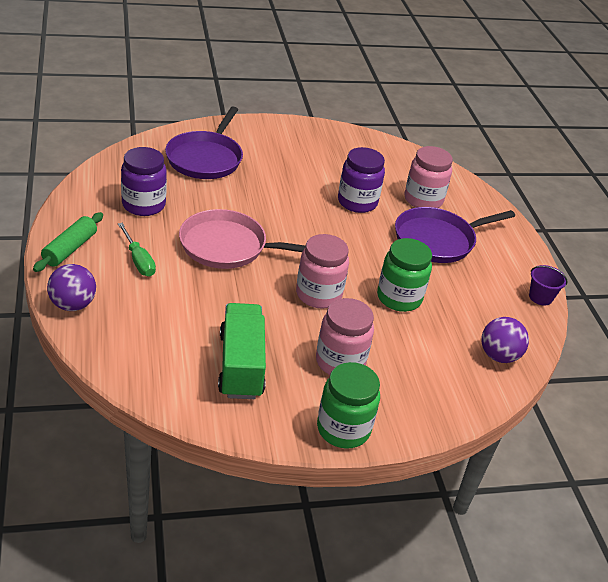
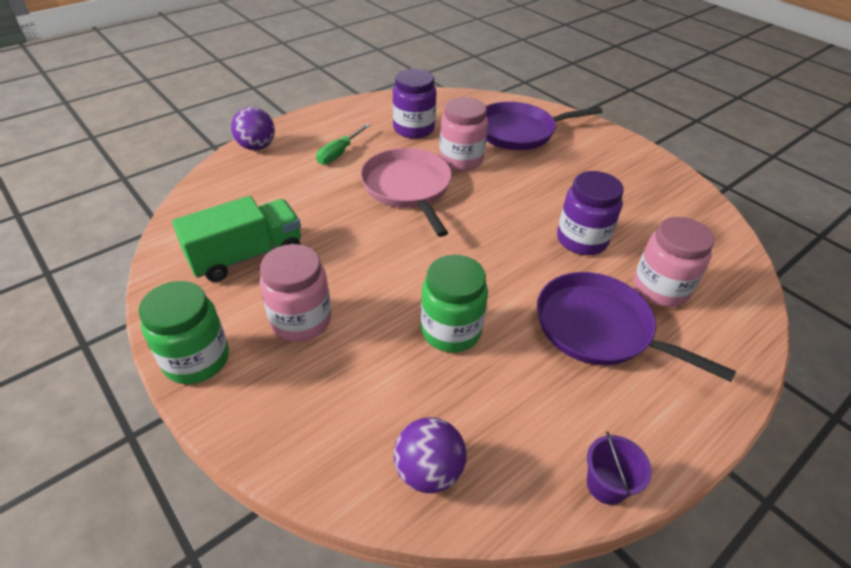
camera: 65 degrees right, 5 degrees up
(70, 249) = (321, 121): green rolling pin -> none
(318, 294) = (395, 267): pink jar -> pink jar (461, 160)

